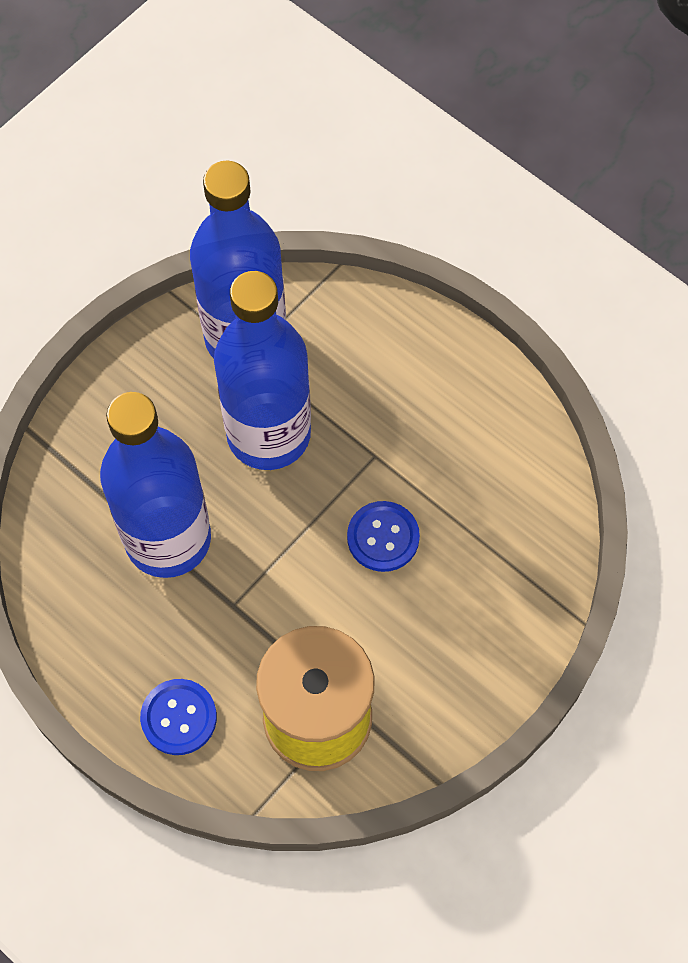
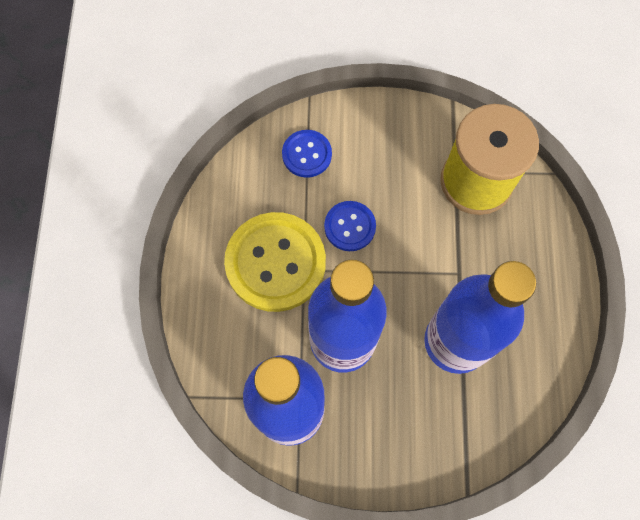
camera: 130 degrees left, 5 degrees up
(179, 717) = (542, 249): blue button -> blue button (307, 154)
(407, 434) = (275, 263): none -> yellow button

